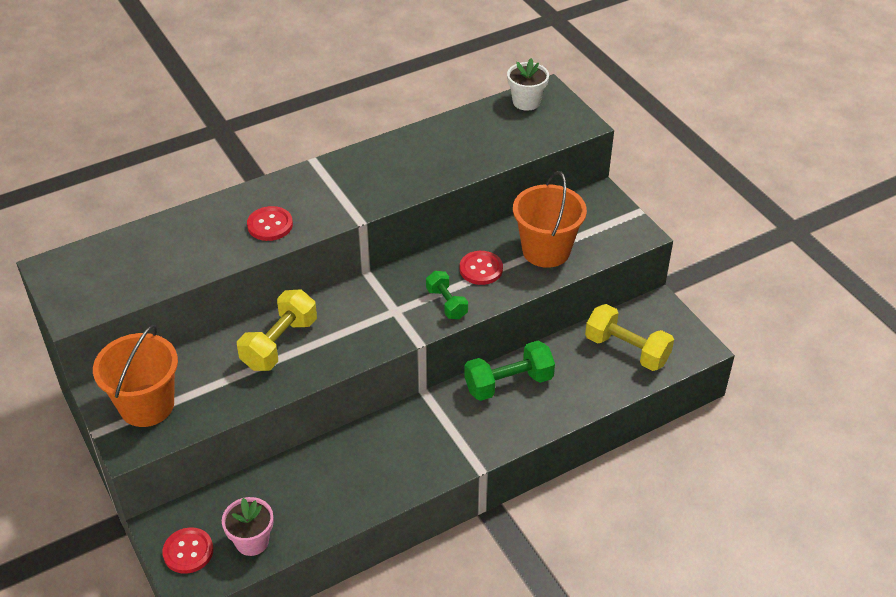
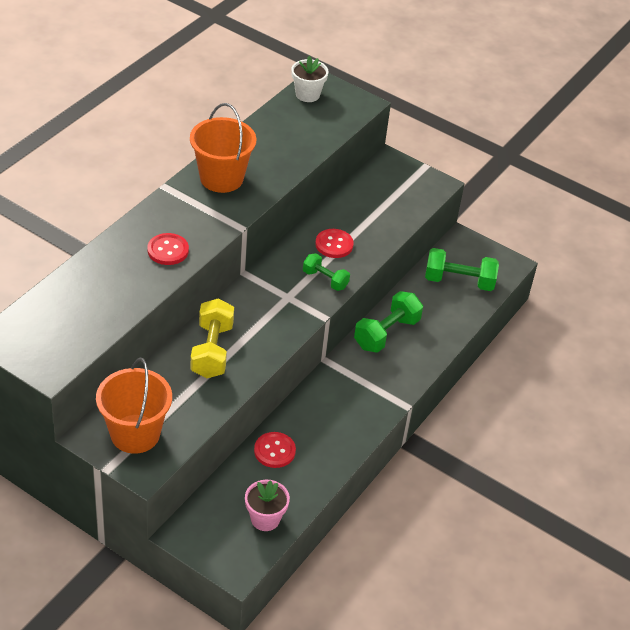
camera: 30 degrees left, 0 degrees up
(188, 551) = (218, 544): red button -> red button (274, 451)
(546, 250) = (375, 216): orange bucket -> orange bucket (221, 178)
(626, 350) = (459, 281): yellow dumbbell -> green dumbbell

